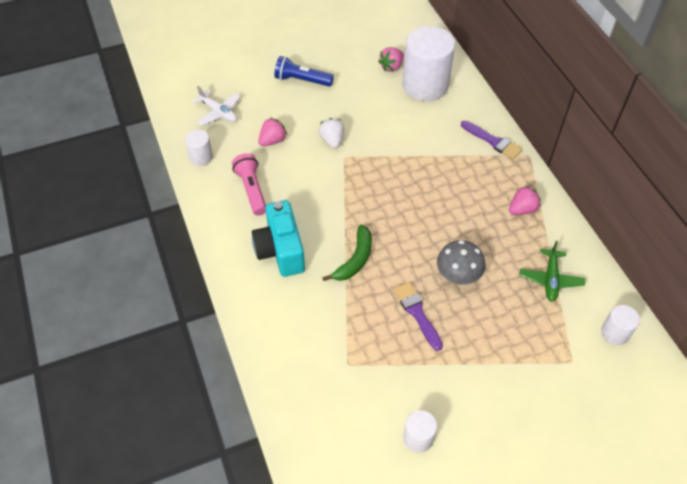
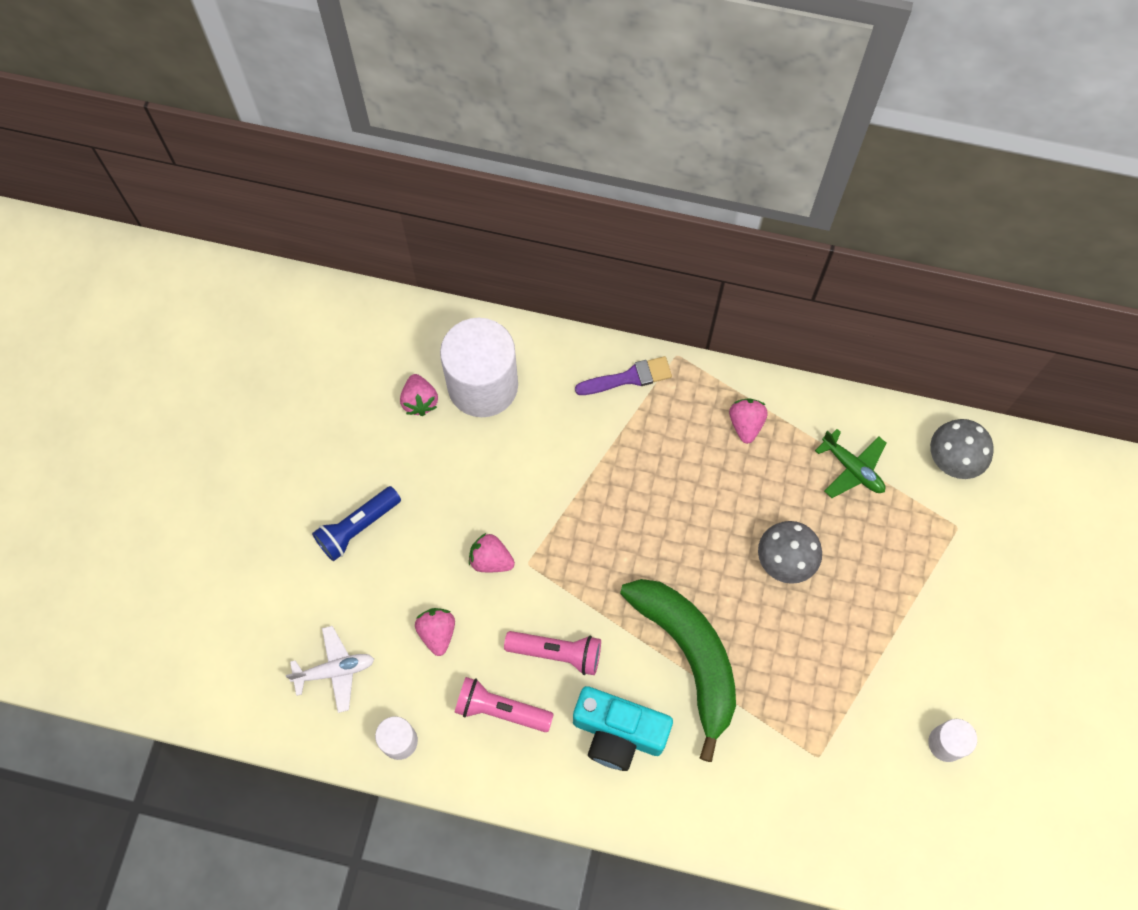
camera: 55 degrees left, 15 degrees up
(304, 197) = (557, 653): none -> pink flashlight
(332, 140) = (491, 560): white strawberry -> pink strawberry
(355, 259) = (689, 656): green banana -> green banana, size x1.82
(417, 313) = (802, 638): purple brush -> none
(614, 333) = (953, 459): white cylinder -> grey mushroom

